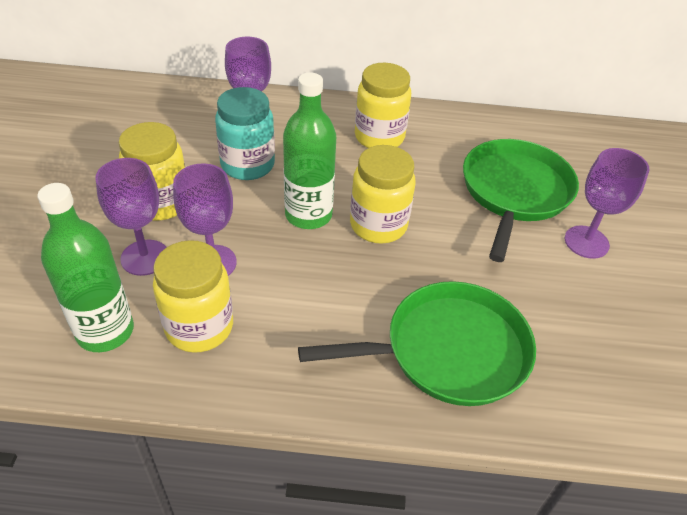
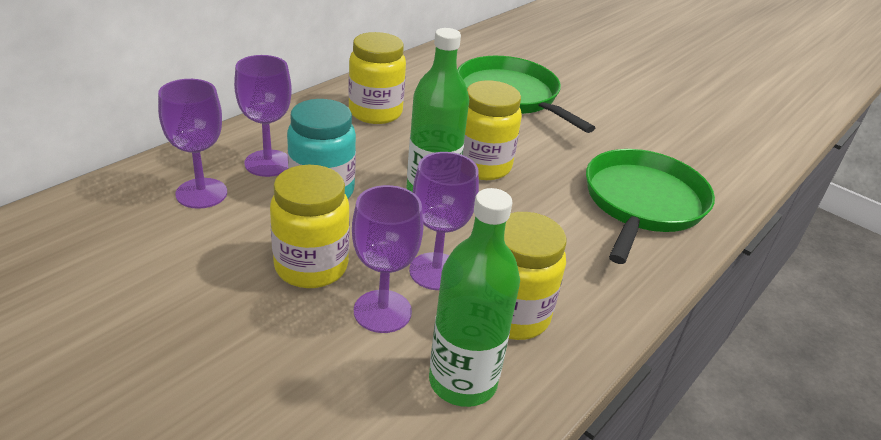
camera: 55 degrees left, 10 degrees down
(586, 242) = (587, 99): purple goblet -> purple goblet (201, 193)

